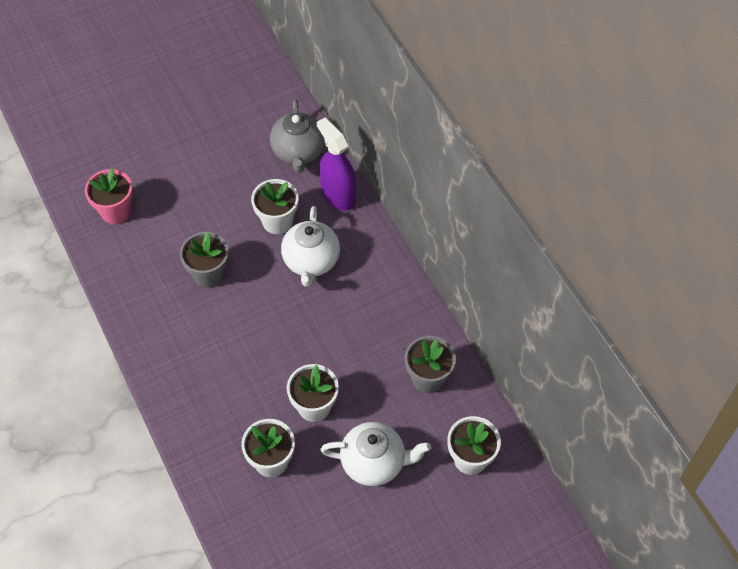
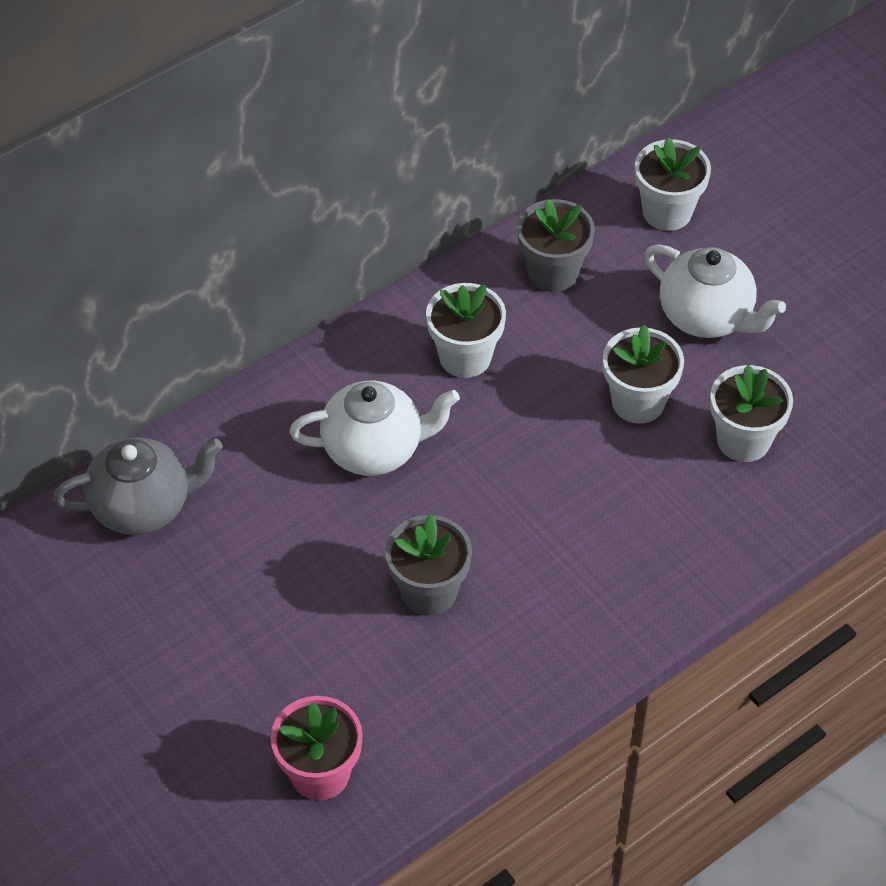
camera: 100 degrees left, 5 degrees down
(277, 221) = (300, 511): white flower pot -> white flower pot (465, 357)
(338, 195) = (231, 433): purple spray bottle -> none
(374, 463) = (707, 317): white teapot -> white teapot turned 135 degrees clockwise

